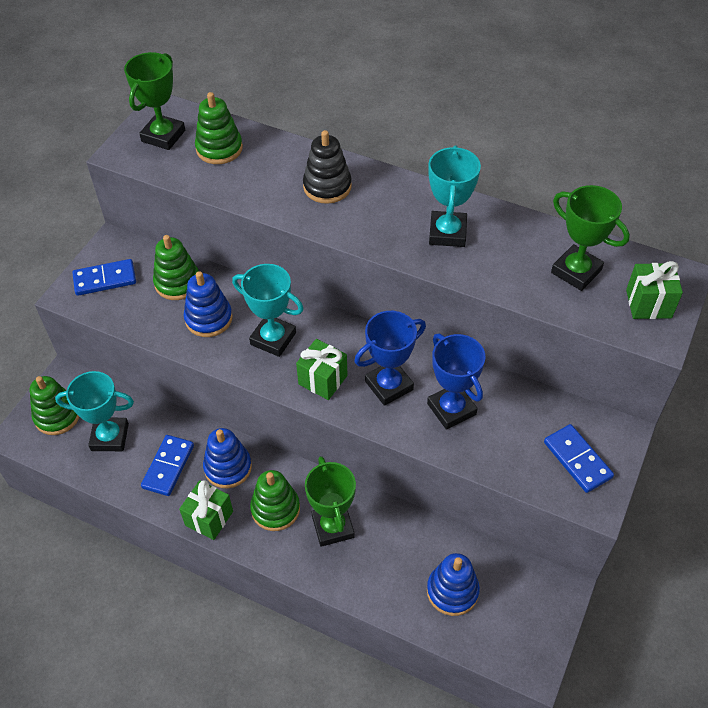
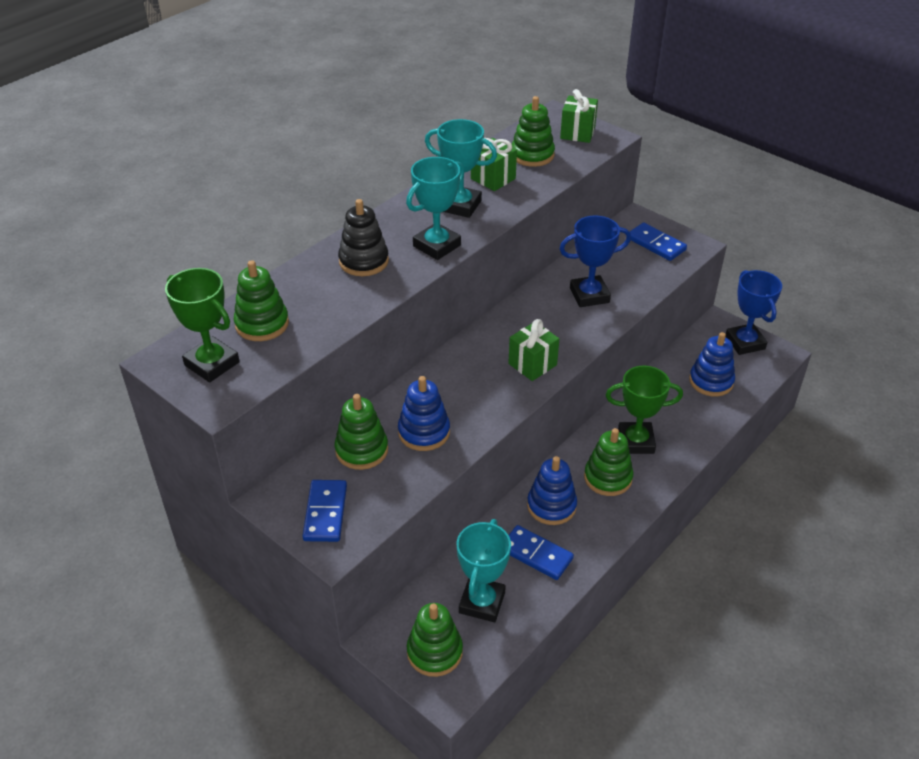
camera: 75 degrees left, 10 degrees down
(209, 518) = (606, 529): green gift -> green gift (493, 179)
(273, 339) = (470, 389): turquoise trophy -> turquoise trophy (437, 246)
(389, 385) = (553, 325): blue trophy -> blue trophy (745, 342)
(576, 271) = (532, 155): green trophy -> green stacking toy
(577, 460) = (656, 244): blue domino -> blue domino turned 60 degrees clockwise

